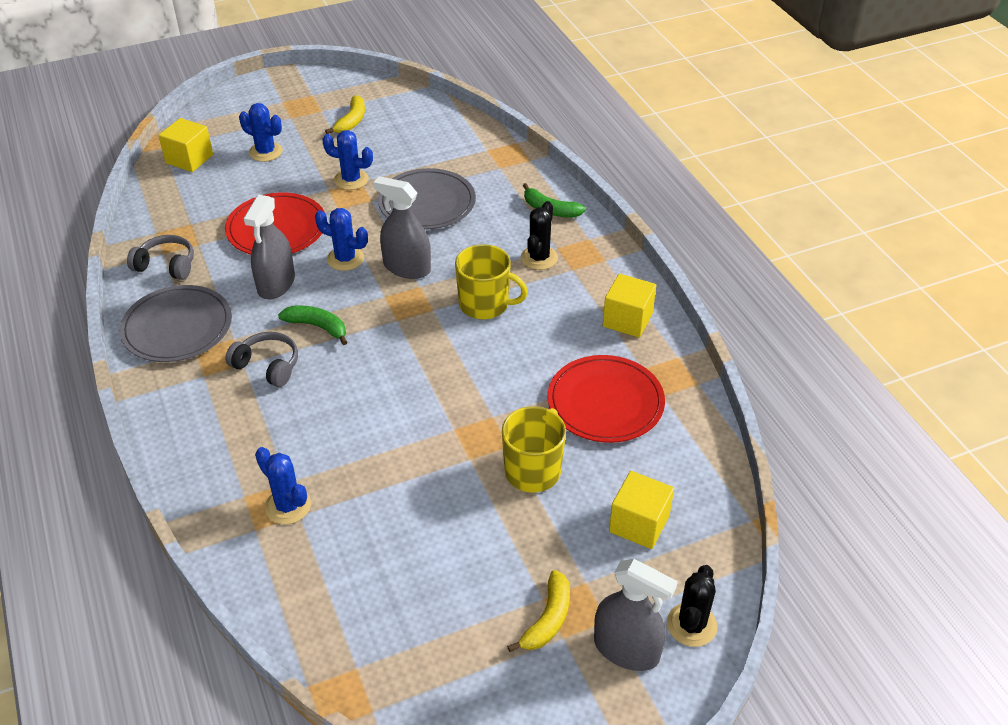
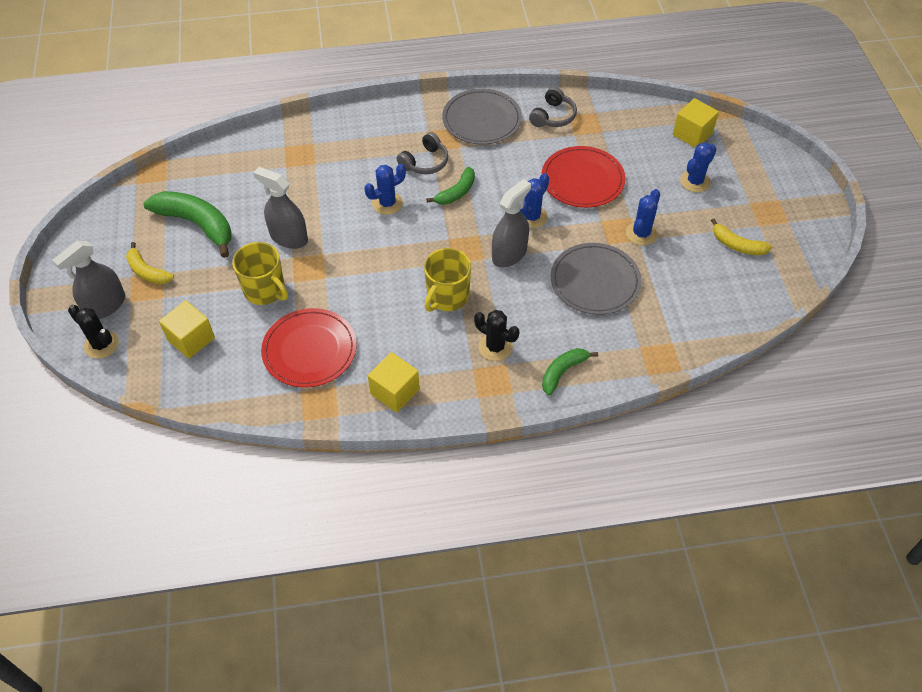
camera: 105 degrees right, 10 degrees up
(276, 284) = (513, 174): grey spray bottle -> grey spray bottle (289, 237)
(288, 506) = (295, 162): blue cactus -> blue cactus (387, 203)
(441, 588) = (197, 225): none -> green banana

